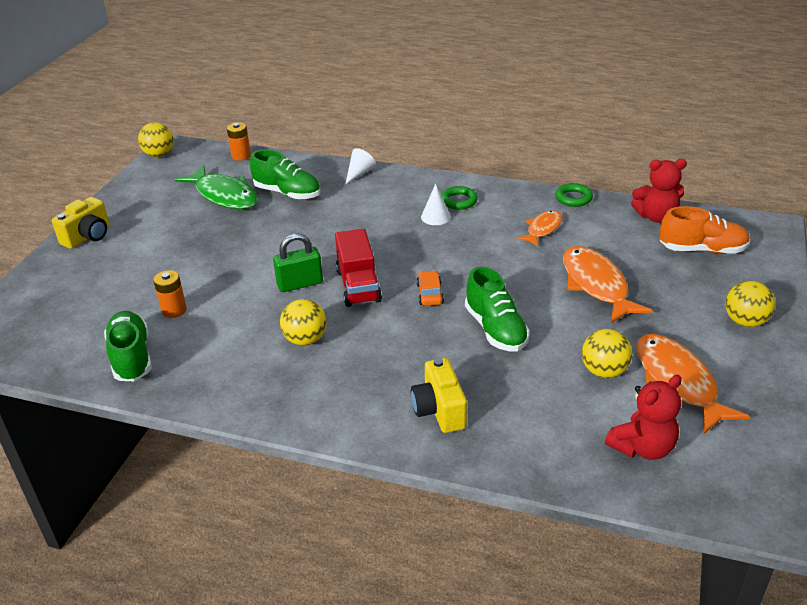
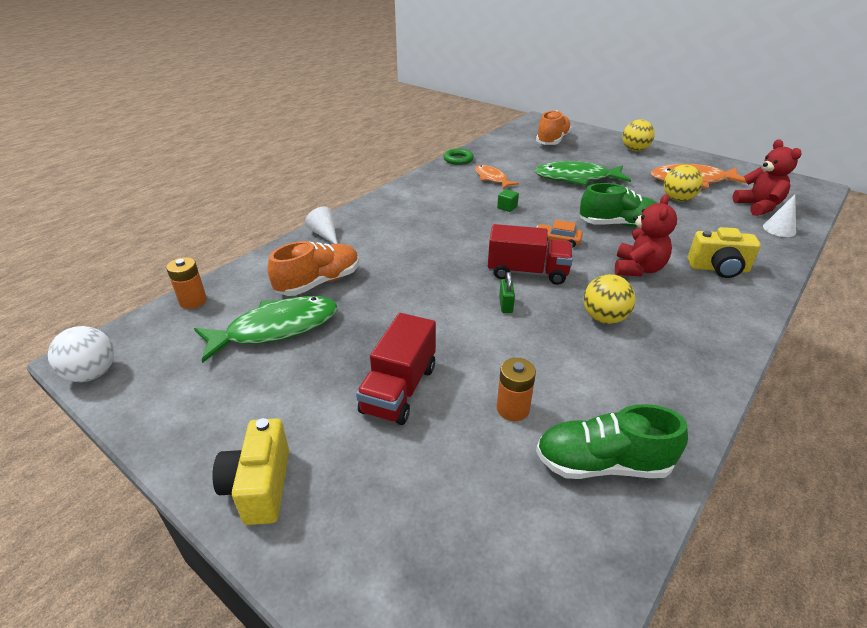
camera: 70 degrees left, 0 degrees up
(88, 236) = (259, 486): yellow camera -> yellow camera turned 150 degrees counterclockwise
(159, 154) = (92, 374): yellow ball -> white ball
(179, 260) = (399, 389): none -> red truck
(287, 193) = (319, 283): green shoe -> orange shoe
(300, 284) = (505, 305): green padlock -> green padlock, size x0.58
(435, 217) = (439, 214): white cone -> white cone (779, 229)
(459, 201) = (423, 199): green ring -> none
(480, 251) = (507, 207): none -> green cube
(596, 285) = (576, 178): orange fish -> green fish
(656, 217) = (504, 142): red teddy bear -> red teddy bear (638, 269)

